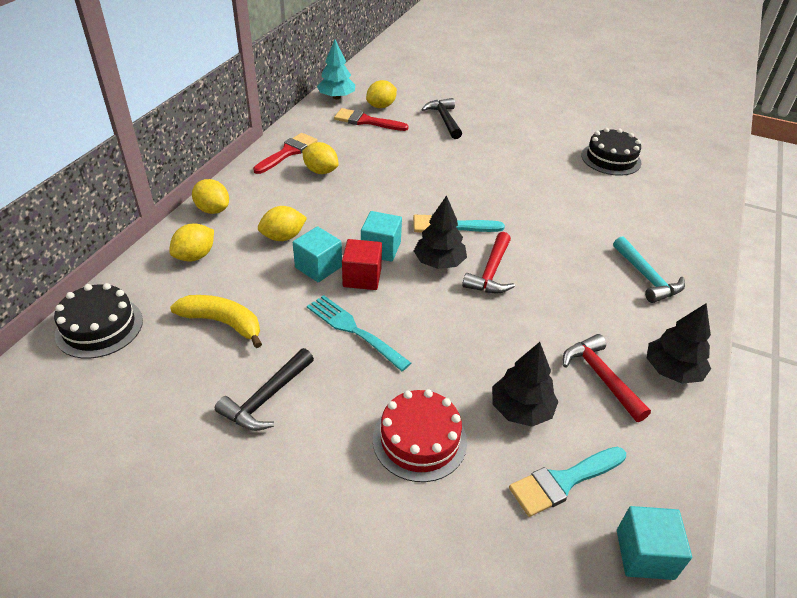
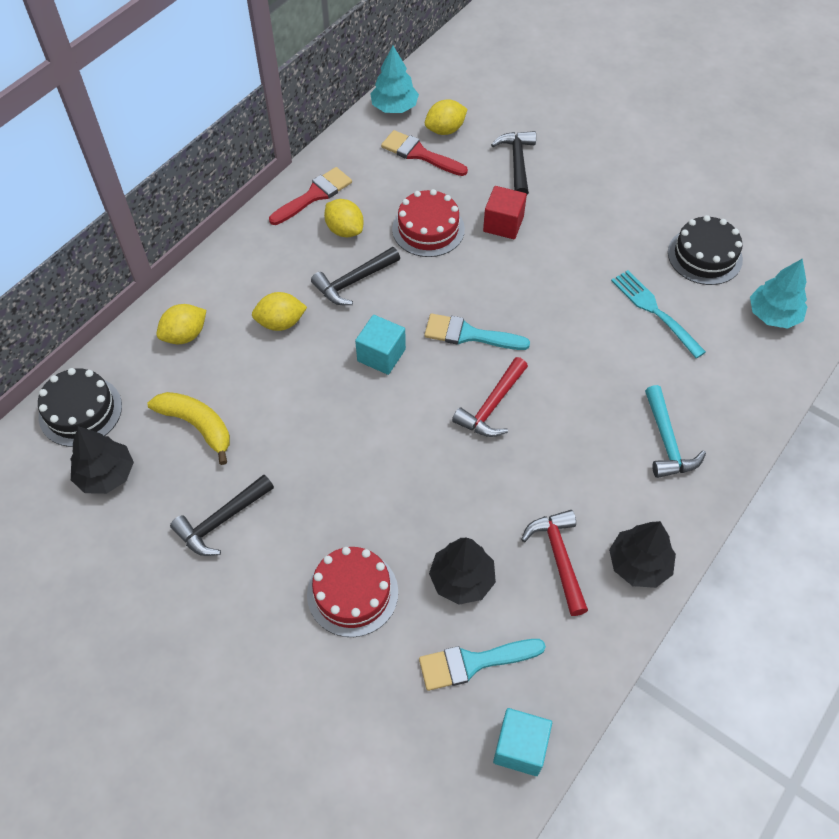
camera: 15 degrees right, 15 degrees up
(213, 210) = (214, 273): yellow lemon -> none
(318, 267) = (308, 370): turquoise cube -> none
(339, 203) = (353, 282): none -> black hammer
(354, 330) = (324, 457): turquoise fork -> turquoise fork (655, 311)
(362, 277) = (350, 391): red cube -> red cube (503, 224)
(390, 164) = (428, 229): none -> red cake
(439, 262) = (439, 383): black tree -> black tree (106, 474)
(680, 187) = (773, 315): none -> turquoise tree

